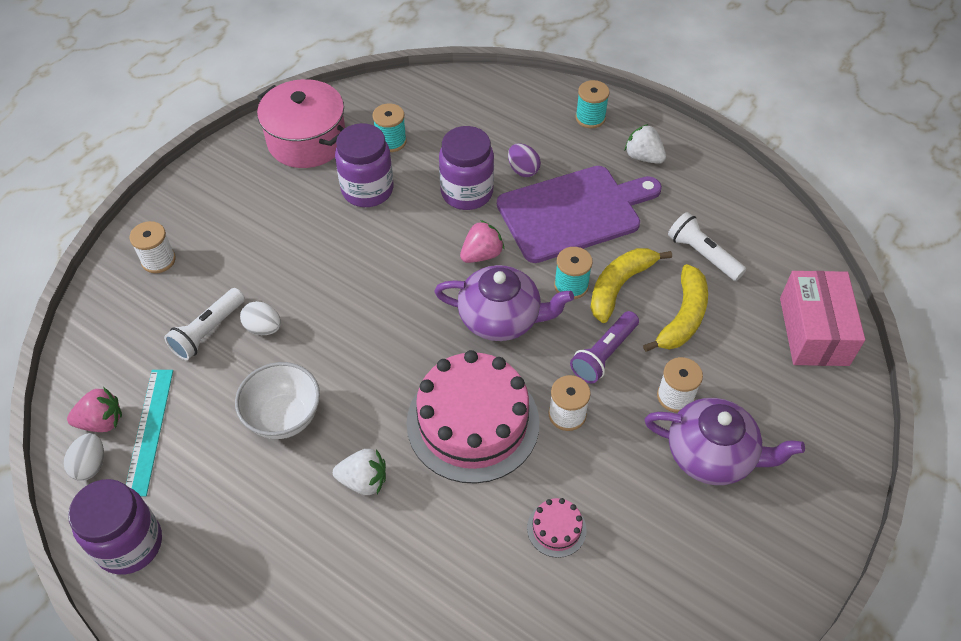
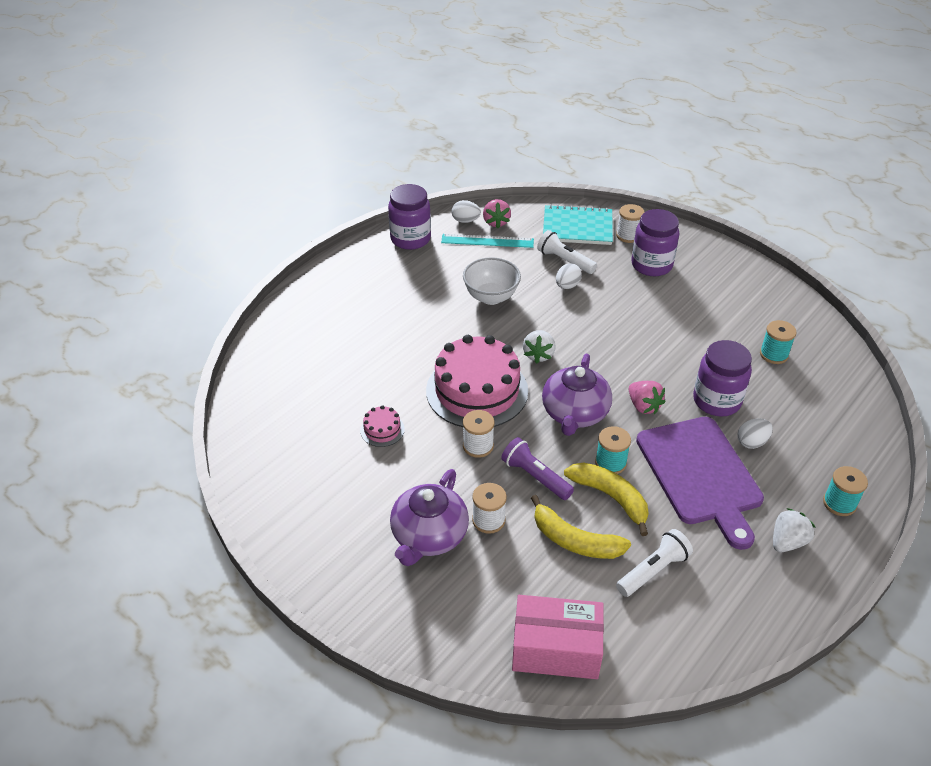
camera: 95 degrees right, 10 degrees down
(130, 317) = (577, 227): none -> turquoise notebook
(307, 141) = (764, 304): pink pot -> none
(363, 481) = (437, 334): white strawberry -> white strawberry (538, 355)
(367, 190) = (711, 339): purple jar -> purple jar (651, 265)
(523, 170) = (752, 442): purple egg -> white egg

